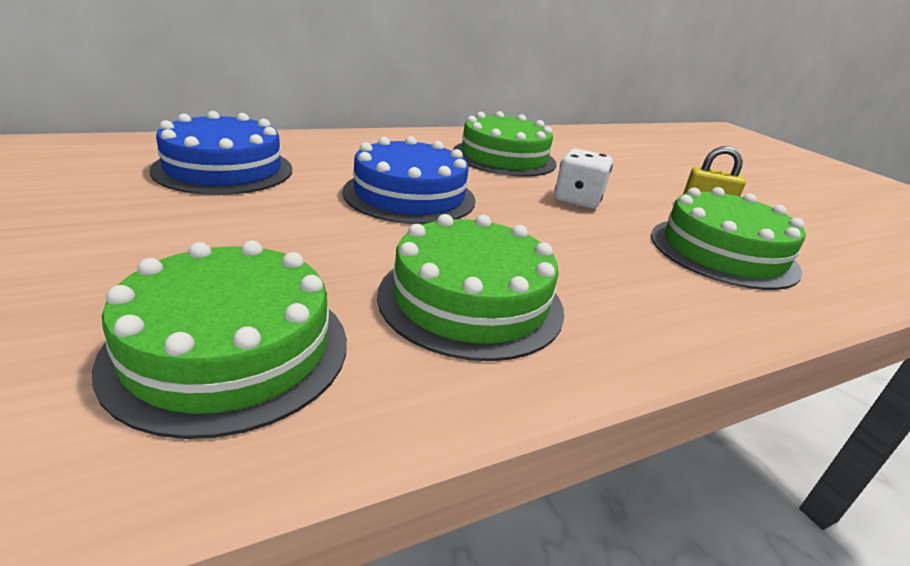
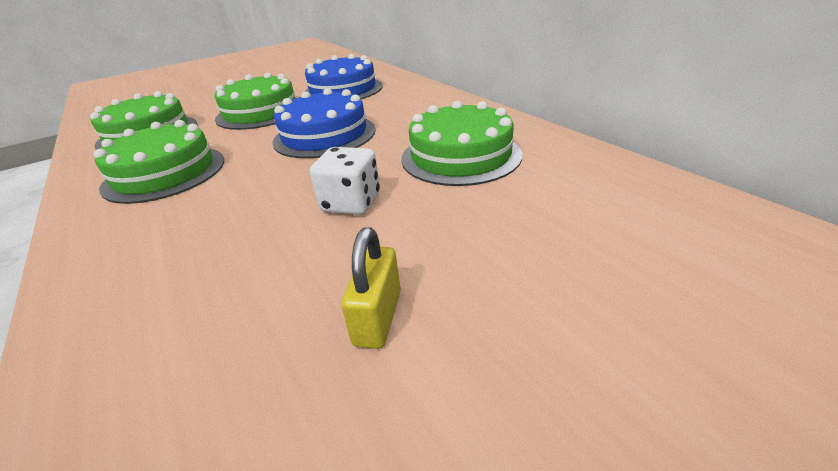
camera: 90 degrees right, 5 degrees up
(723, 252) = (216, 307): green cake -> green cake (260, 112)

